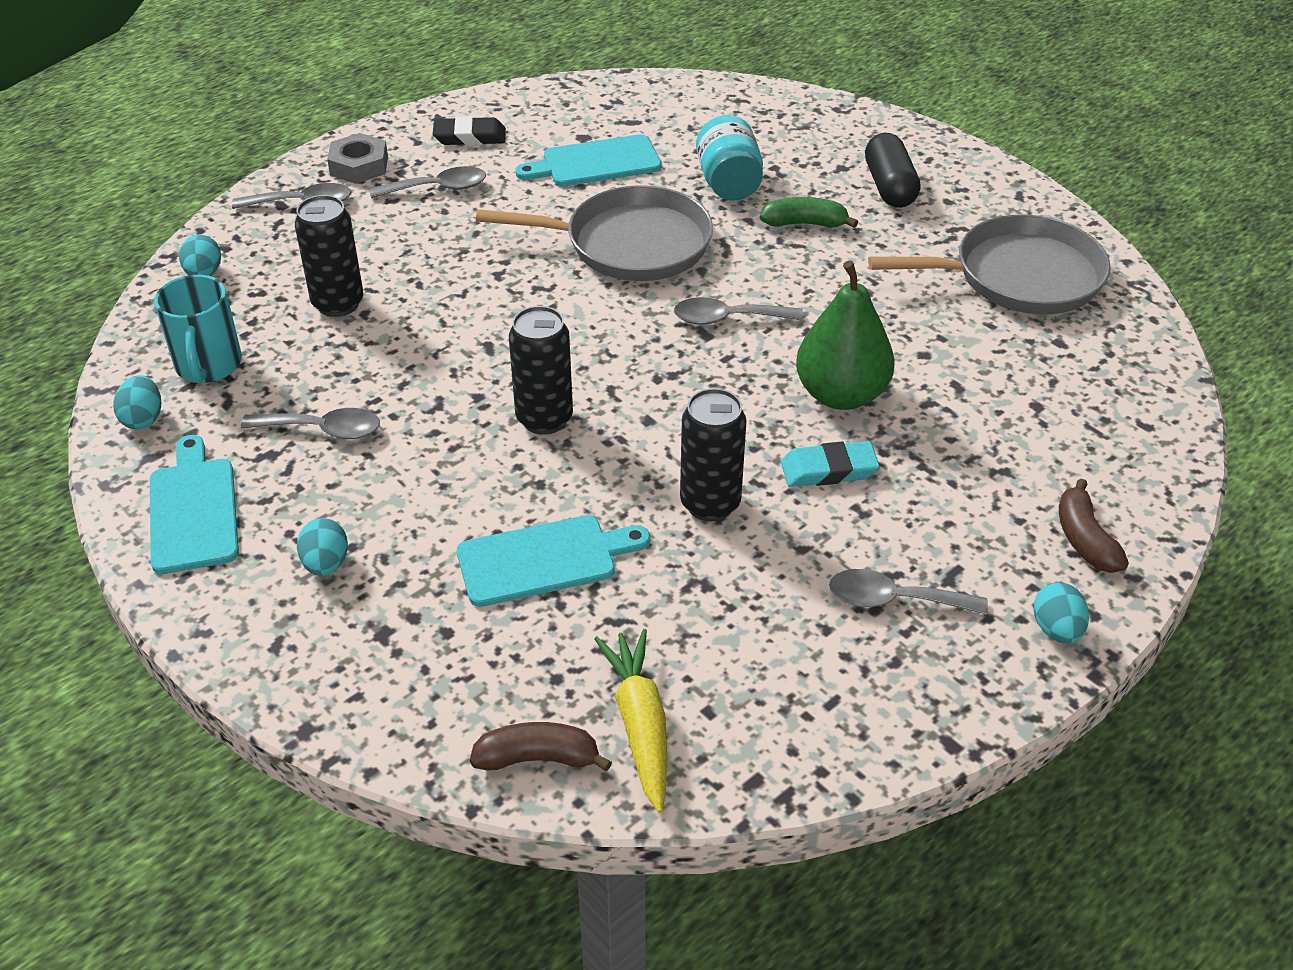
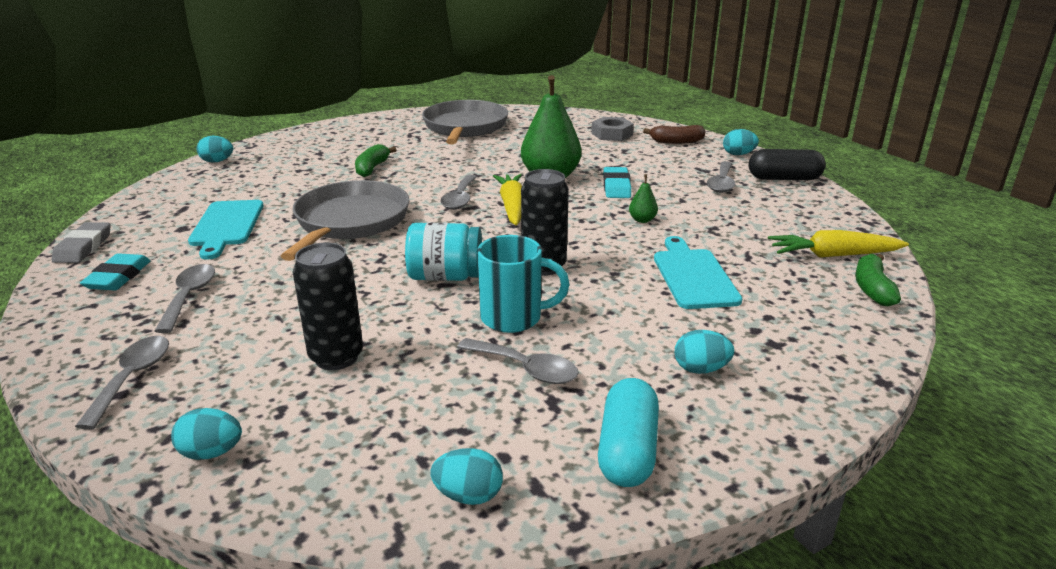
camera: 80 degrees left, 15 degrees down
(193, 510) = (627, 450): turquoise cutting board -> turquoise capsule
(208, 366) = (394, 445): turquoise mug -> turquoise mug (514, 318)
(323, 430) = (526, 369): grey spoon -> grey spoon turned 105 degrees clockwise
(359, 165) = (97, 340): grey nut -> grey nut (612, 134)
(470, 137) = (118, 277): black eraser -> turquoise eraser
(526, 96) = (83, 247): none -> grey eraser
(538, 758) = (872, 289): brown banana -> green banana
(710, 504) = (642, 220): black can -> green pear
(716, 370) = (512, 207): none -> yellow carrot
(728, 183) = (304, 184): turquoise jar -> turquoise jar (445, 276)
(776, 101) = (217, 161): none -> turquoise egg
(890, 187) = (353, 143): black capsule -> black capsule (784, 178)

